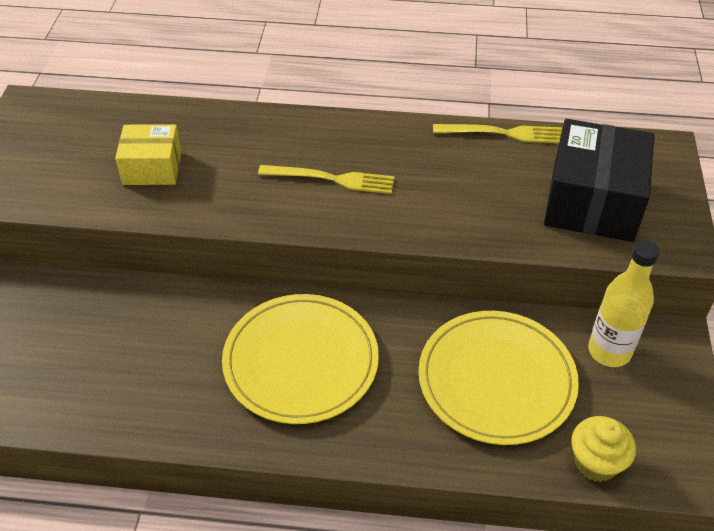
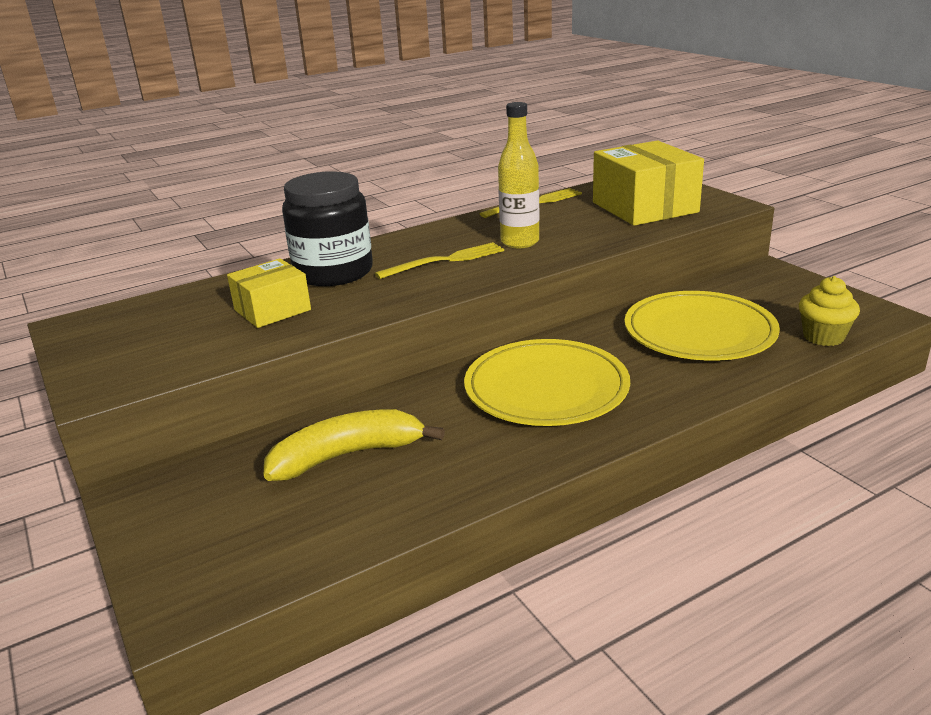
camera: 35 degrees left, 20 degrees down
(108, 336) = (347, 455): none -> yellow banana
(238, 142) = (333, 272): none -> black jar
(592, 202) = (644, 207): black box -> yellow box
(609, 351) = (742, 289): yellow bottle -> yellow bottle (520, 242)

